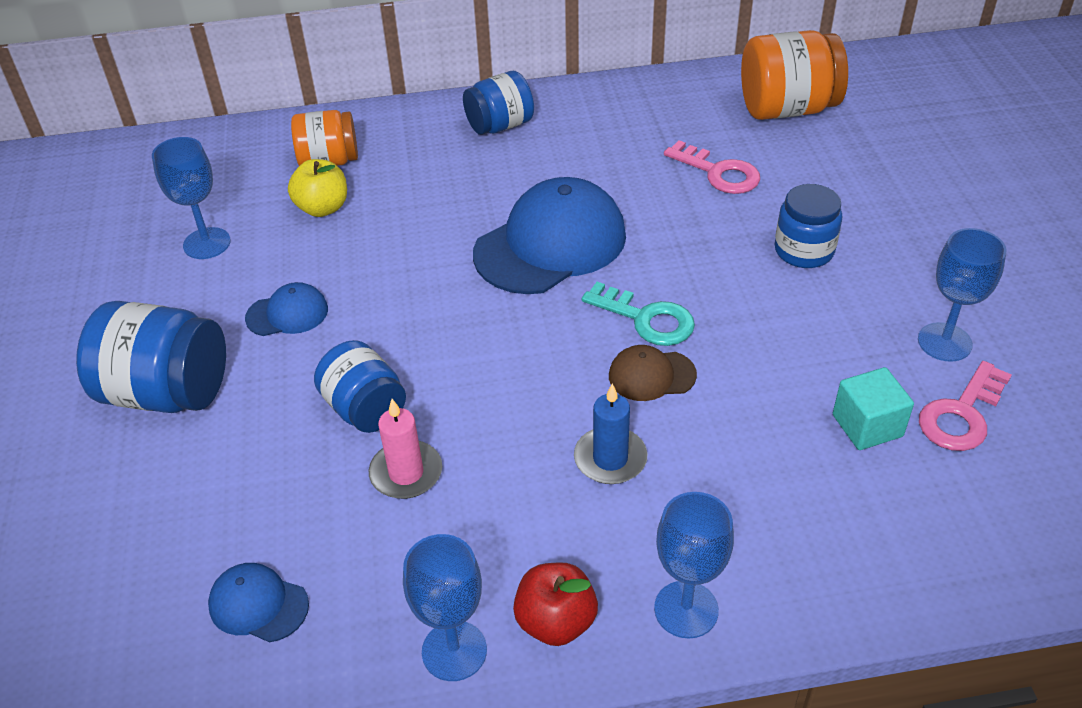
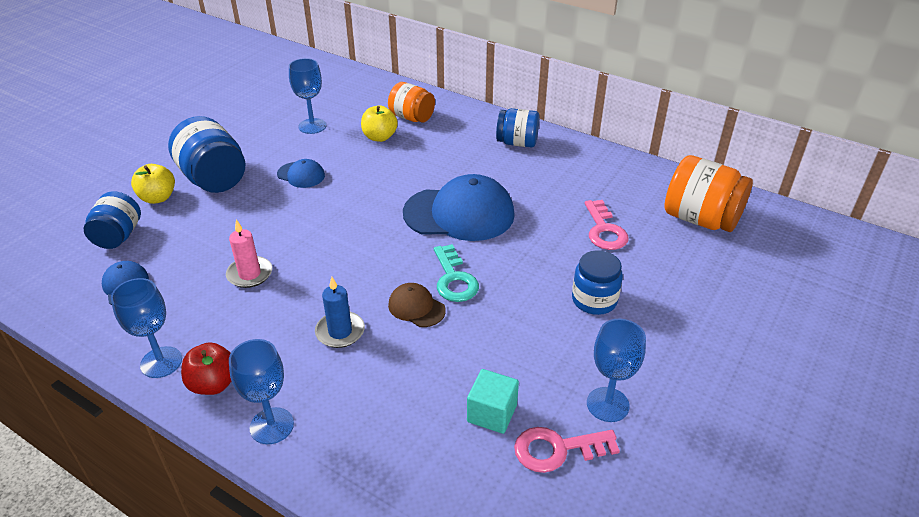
camera: 40 degrees right, 5 degrees down
(118, 468) = (158, 198): none -> yellow apple
(365, 409) = (273, 235): blue jar -> blue jar (118, 236)

